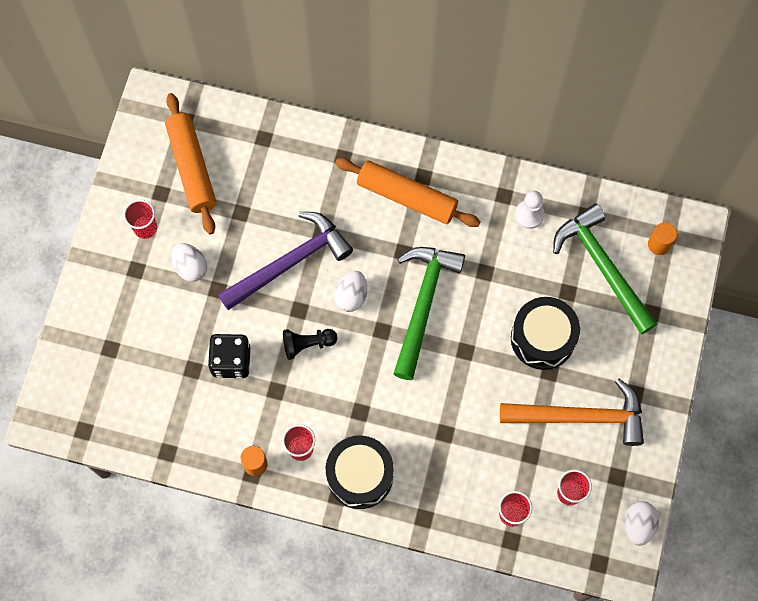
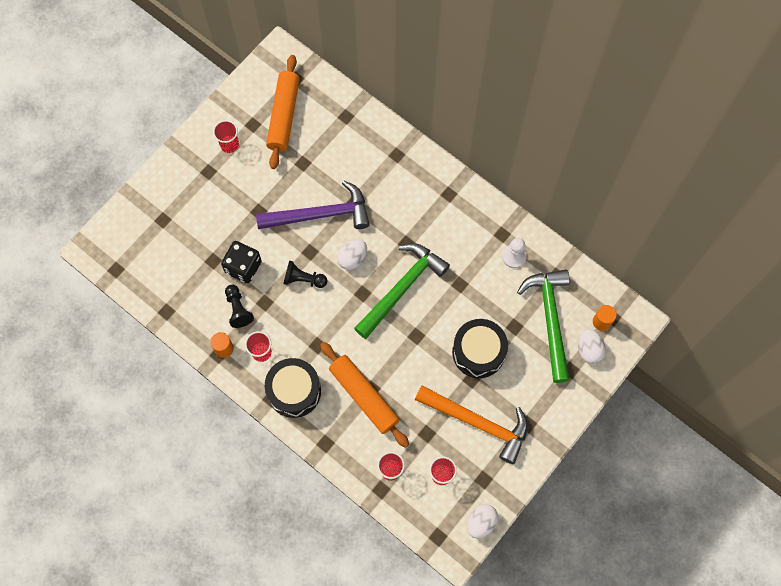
camera: 25 degrees right, 0 degrees up
(190, 267) = (247, 187): white egg -> white egg (589, 350)
(249, 412) = (238, 309): none -> black pawn
(407, 197) = (429, 204): orange rolling pin -> orange rolling pin (364, 396)

